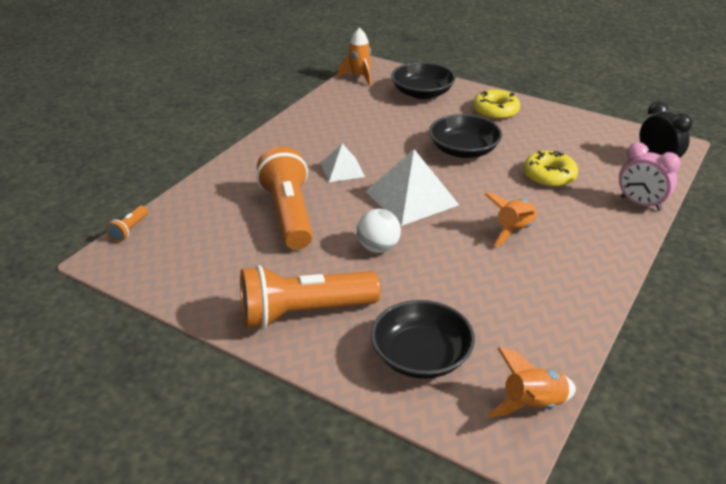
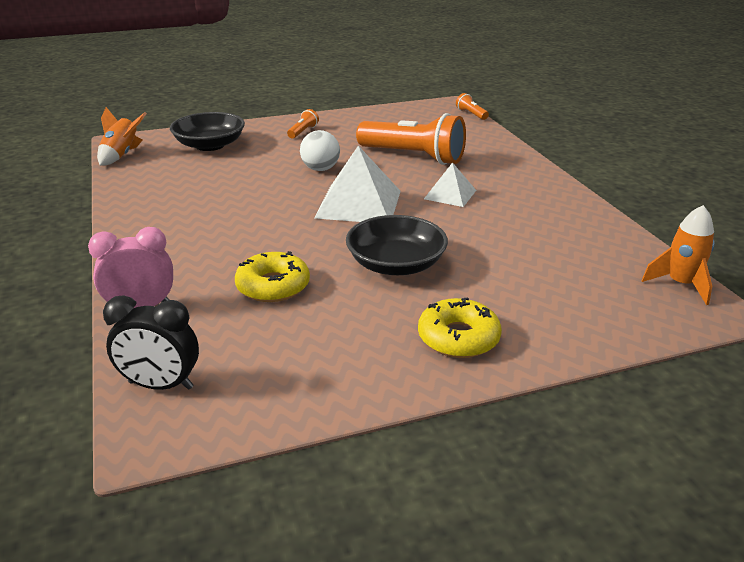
camera: 130 degrees right, 5 degrees down
(304, 313) = (303, 132): orange flashlight -> orange flashlight, size x0.42
(422, 93) = (578, 308): black bowl -> none
(514, 231) = (241, 222): orange rocket -> none

